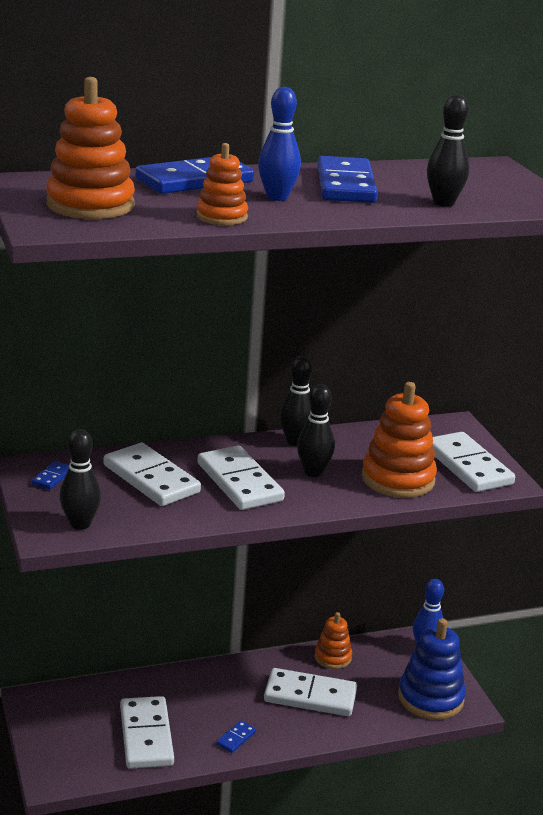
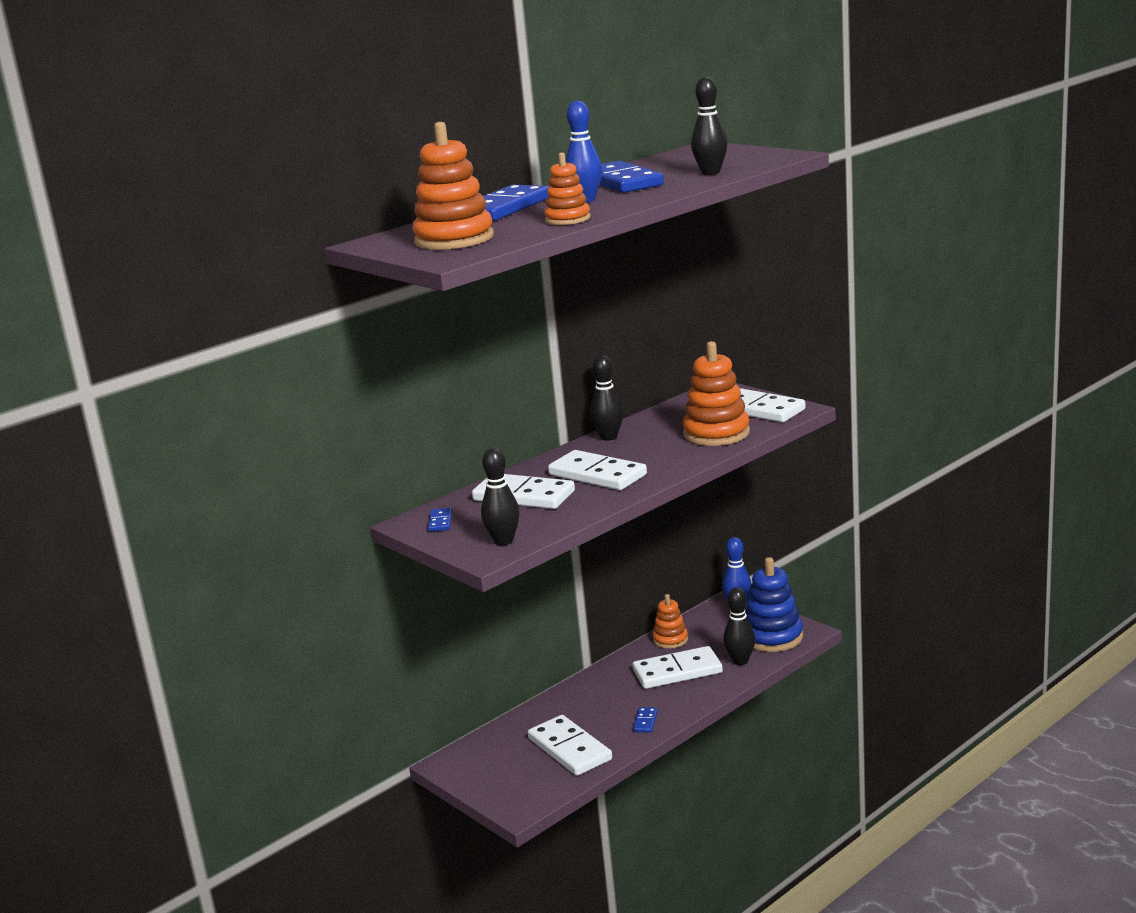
camera: 20 degrees left, 5 degrees down
(313, 472) = (647, 450): black bowling pin -> black bowling pin (740, 661)

